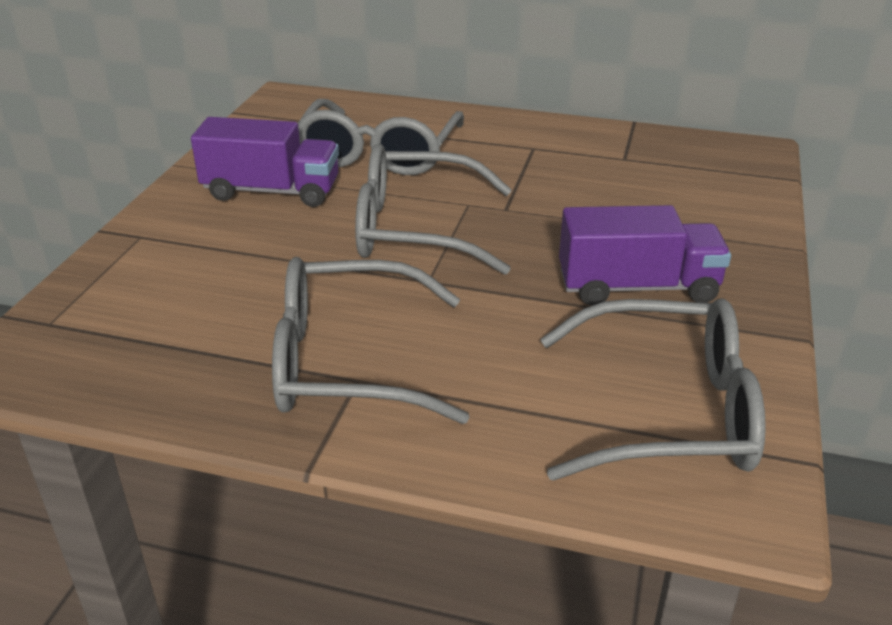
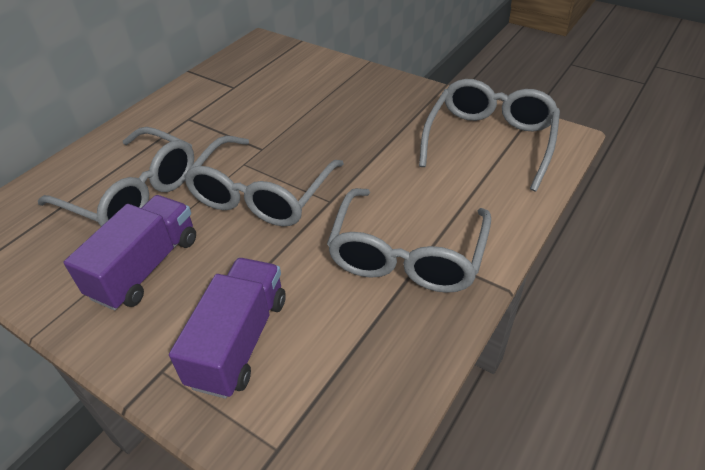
camera: 70 degrees left, 10 degrees up
(637, 287) = (379, 121): purple truck -> purple truck (239, 341)

